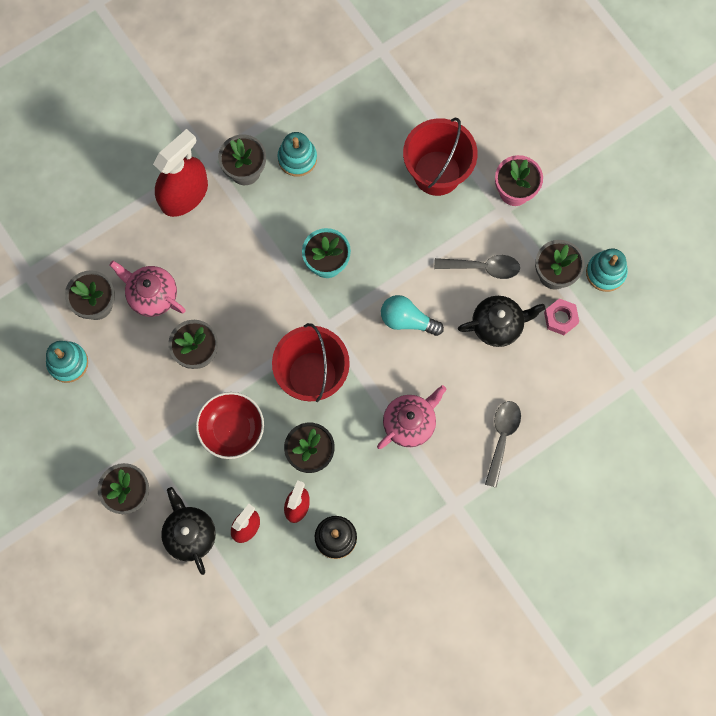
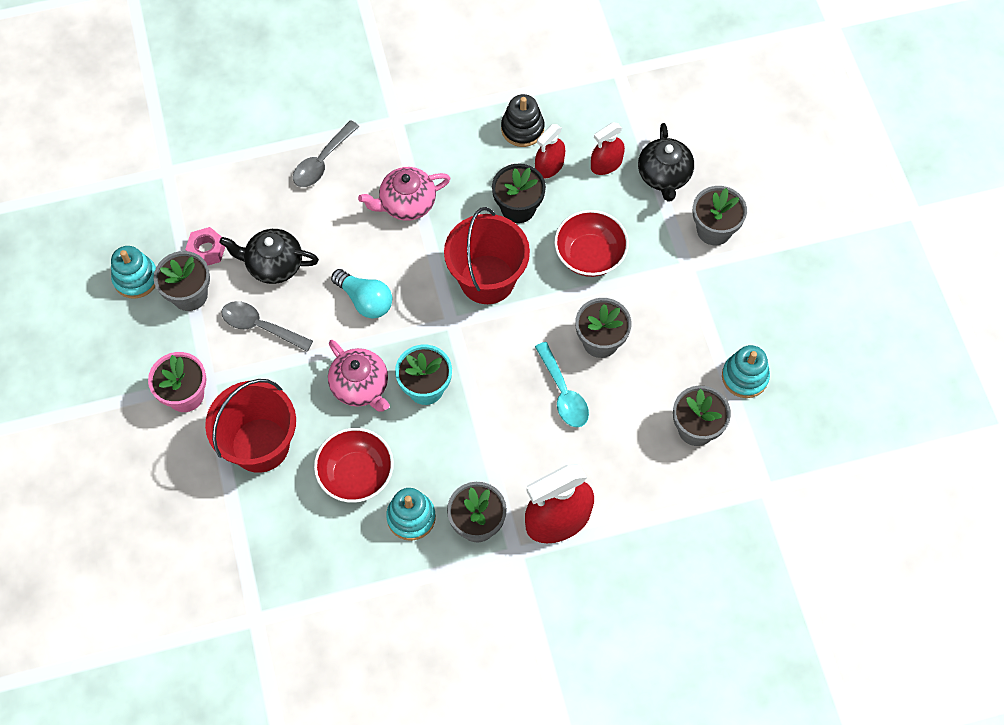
camera: 160 degrees left, 10 degrees down
(152, 295) = (631, 418): pink teapot -> pink teapot (361, 386)
(213, 297) = (563, 393): none -> turquoise spoon
(353, 176) = (356, 474): none -> red bowl

